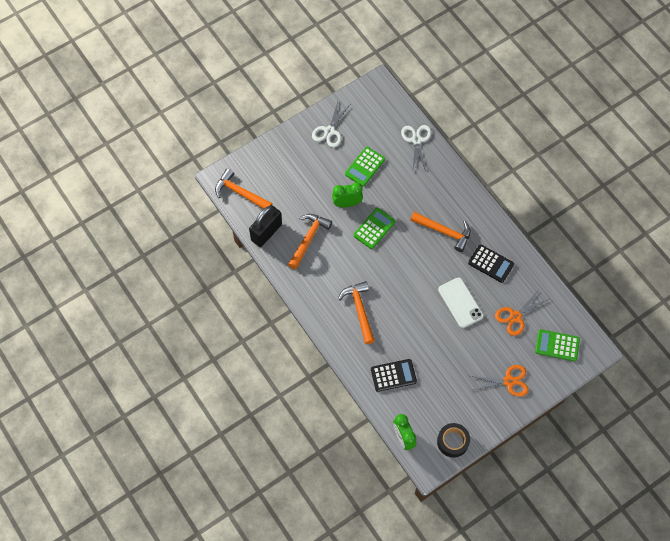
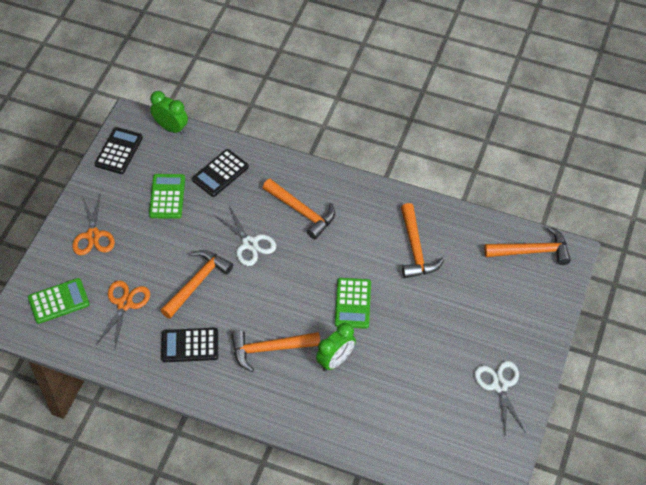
camera: 145 degrees right, 10 degrees down
(266, 232) = (465, 228): black padlock -> none
(347, 203) = (406, 312): green clock -> green clock (335, 360)
(365, 167) = (421, 368): green calculator -> green calculator (167, 196)
(416, 140) = (386, 443): white scissors -> white scissors (250, 244)
(452, 441) = (119, 151): black tape -> black calculator
(460, 303) = (197, 282): white phone -> orange hammer
(509, 381) = (93, 235): orange scissors -> orange scissors turned 60 degrees counterclockwise

